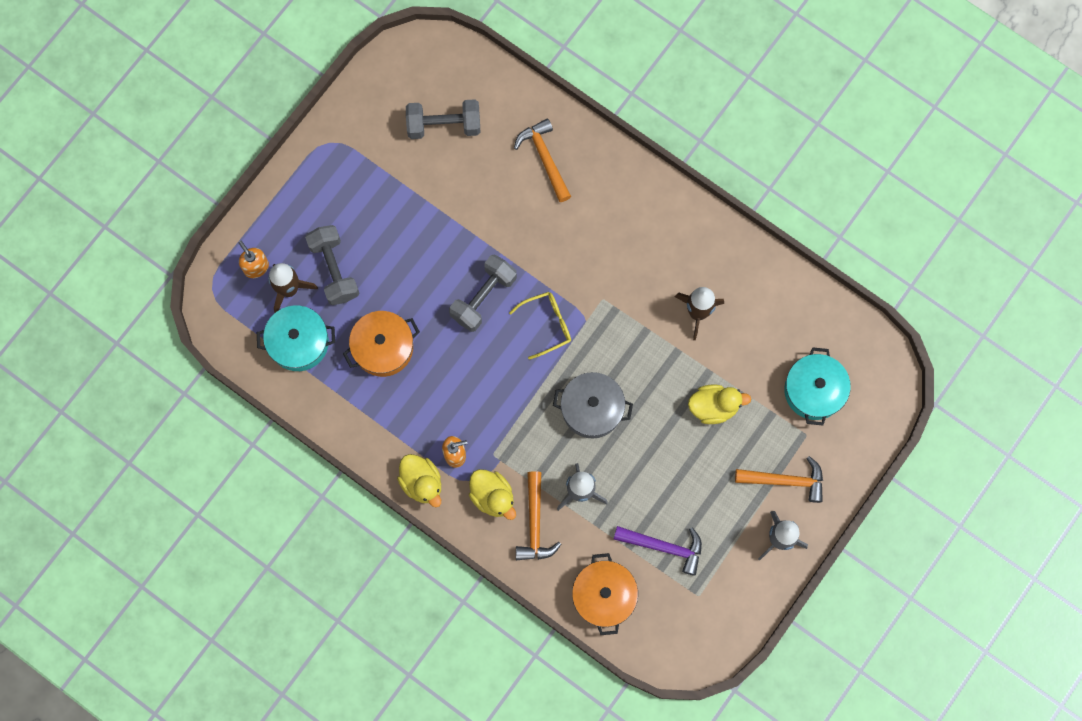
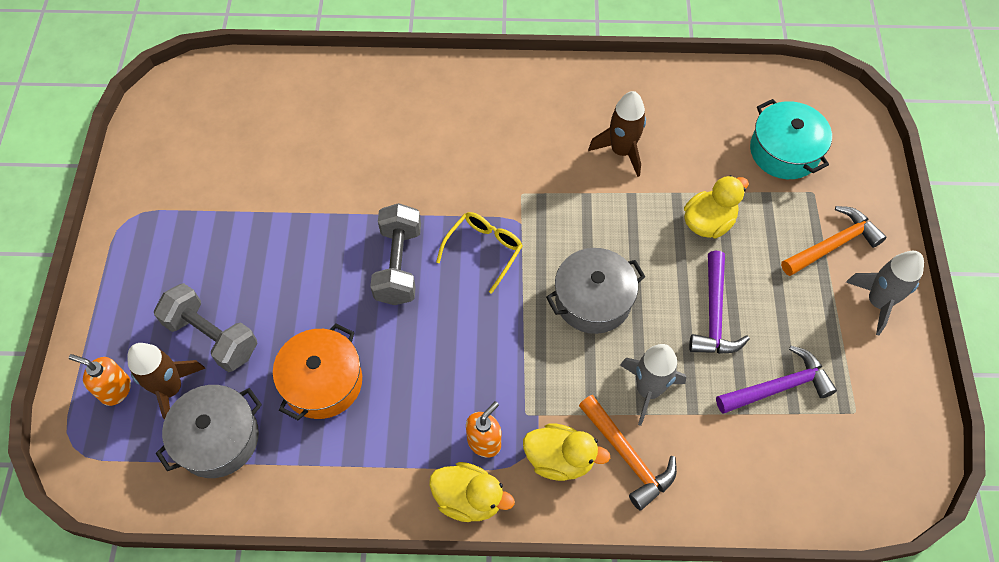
camera: 35 degrees left, 15 degrees down
(299, 342) = (218, 438): turquoise pot -> grey pot
(444, 125) = (244, 137): grey dumbbell -> none
(544, 158) = (369, 109): orange hammer -> none
(604, 596) = (763, 483): orange pot -> none
(663, 473) = (714, 314): none -> purple hammer

